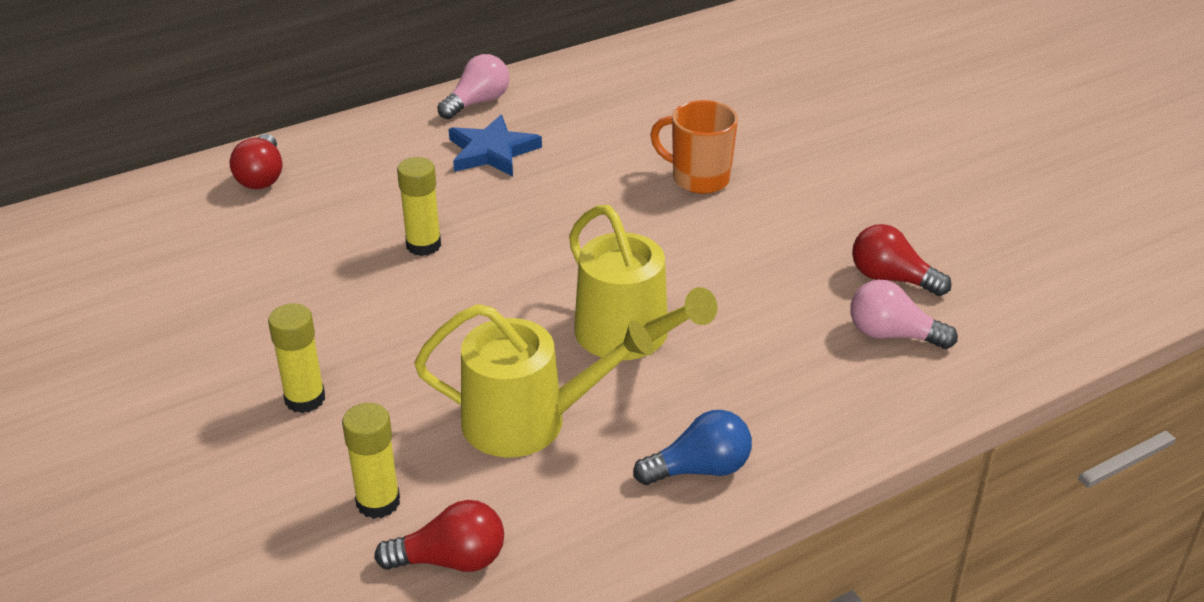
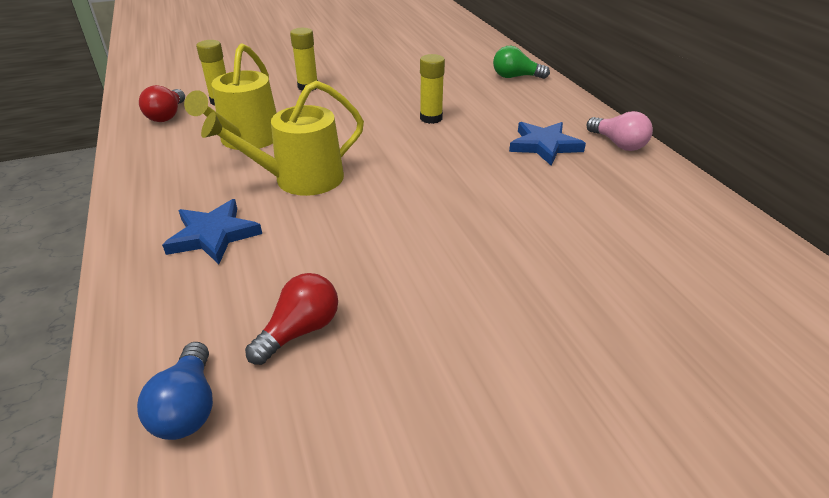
camera: 100 degrees right, 0 degrees up
(262, 177) = (515, 77): red light bulb -> green light bulb
(699, 179) = (497, 236): orange mug -> none
(700, 469) = (159, 190): blue light bulb -> blue light bulb (188, 407)
(779, 380) = (213, 235): none -> blue star
(892, 335) = (222, 310): pink light bulb -> none

